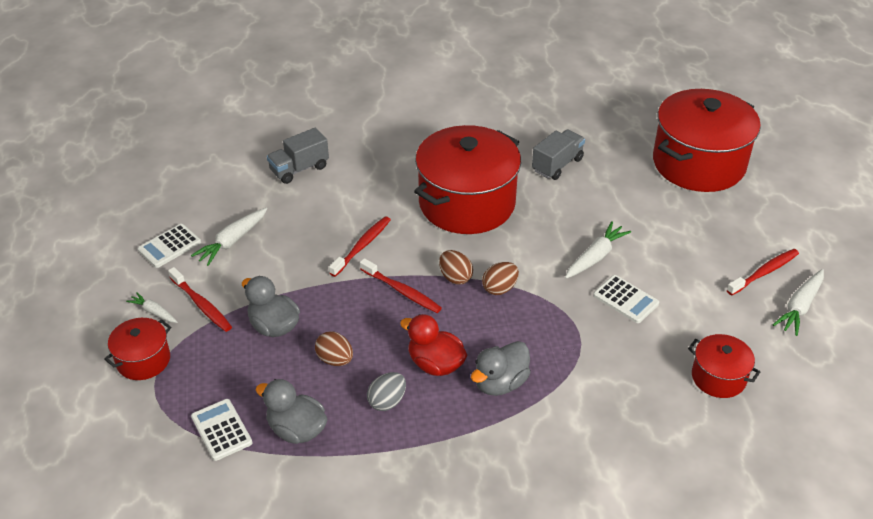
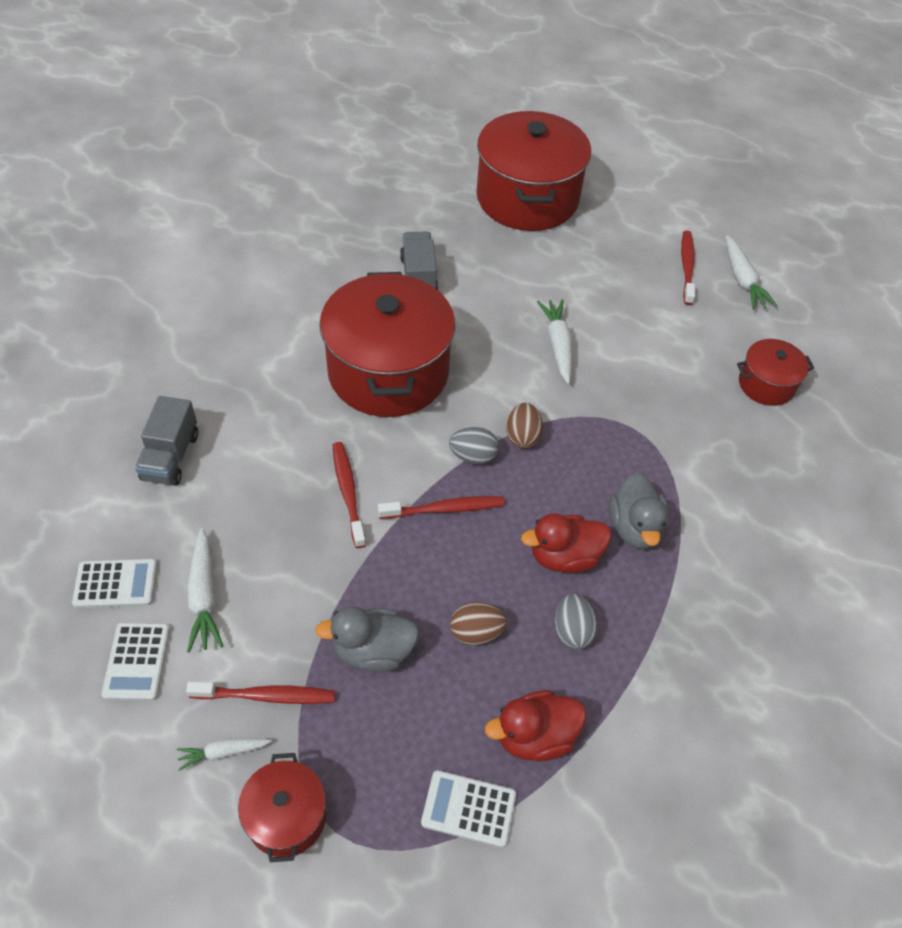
camera: 50 degrees left, 10 degrees up
(296, 430) = (534, 736): grey duck -> red duck
(455, 277) = (473, 456): brown egg -> grey egg
(625, 299) = (627, 368): white calculator -> white calculator (115, 584)

